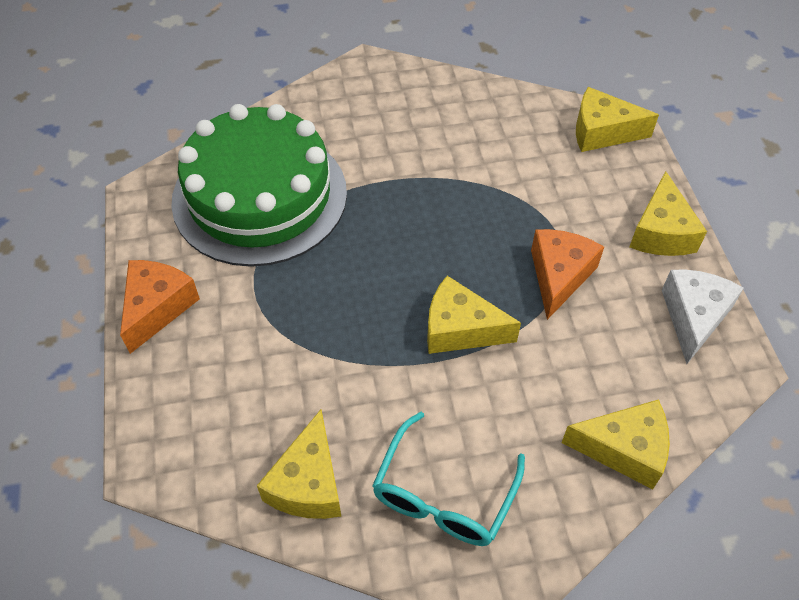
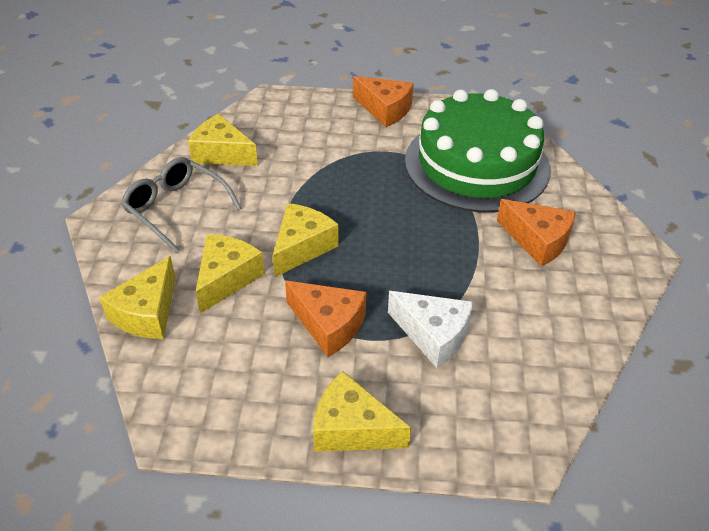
camera: 105 degrees right, 10 degrees down
(375, 136) = (537, 240): none -> orange cheese
(443, 495) = (176, 208): turquoise glasses -> grey glasses
(602, 132) = (515, 428): yellow cheese -> yellow cheese (226, 278)
(693, 317) = (239, 413): white cheese -> white cheese (433, 335)

